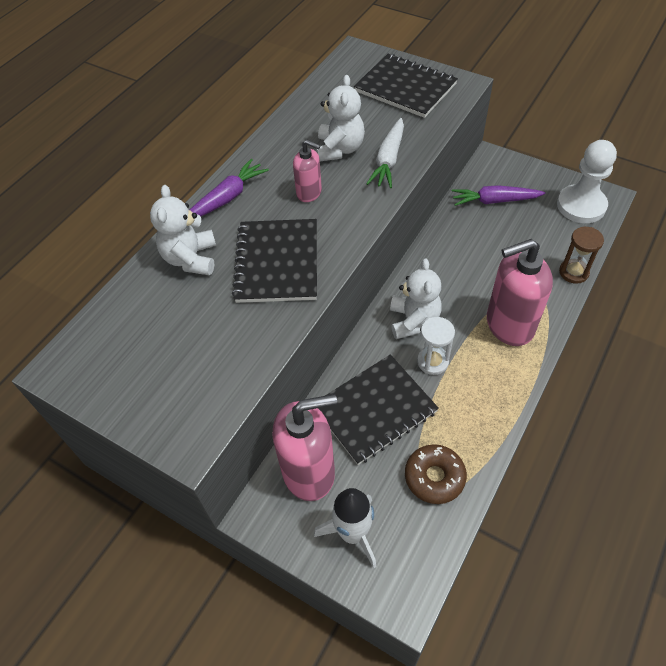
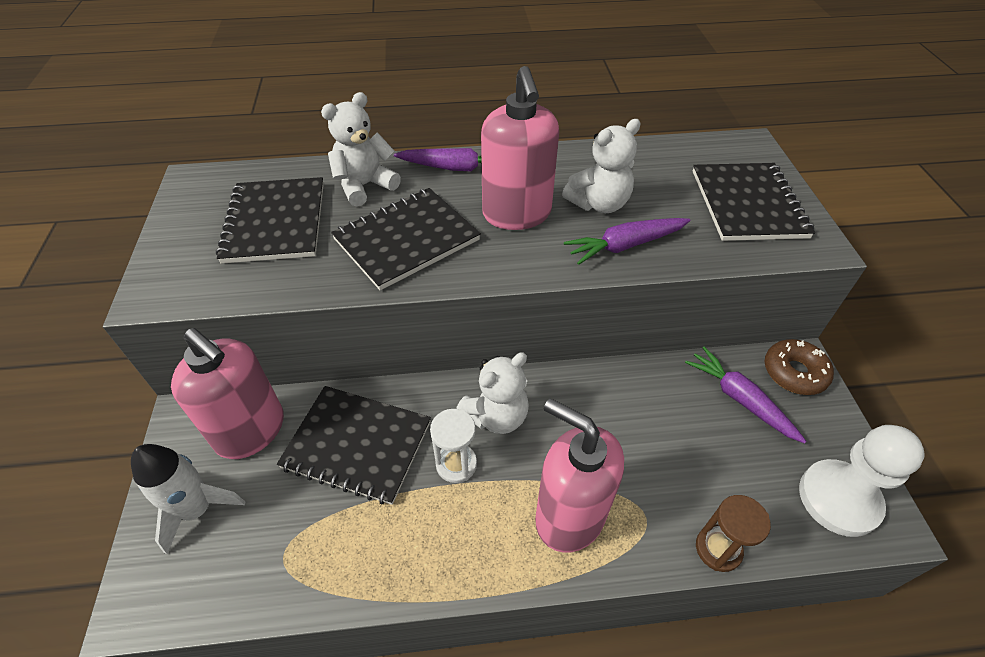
camera: 50 degrees right, 5 degrees down
(178, 331) = (275, 222): none -> black notebook
(309, 193) = (517, 214): pink soap dispenser -> pink soap dispenser, size x1.91
(388, 160) = (625, 245): white carrot -> purple carrot
(434, 477) = (304, 551): brown donut -> brown donut (794, 372)

